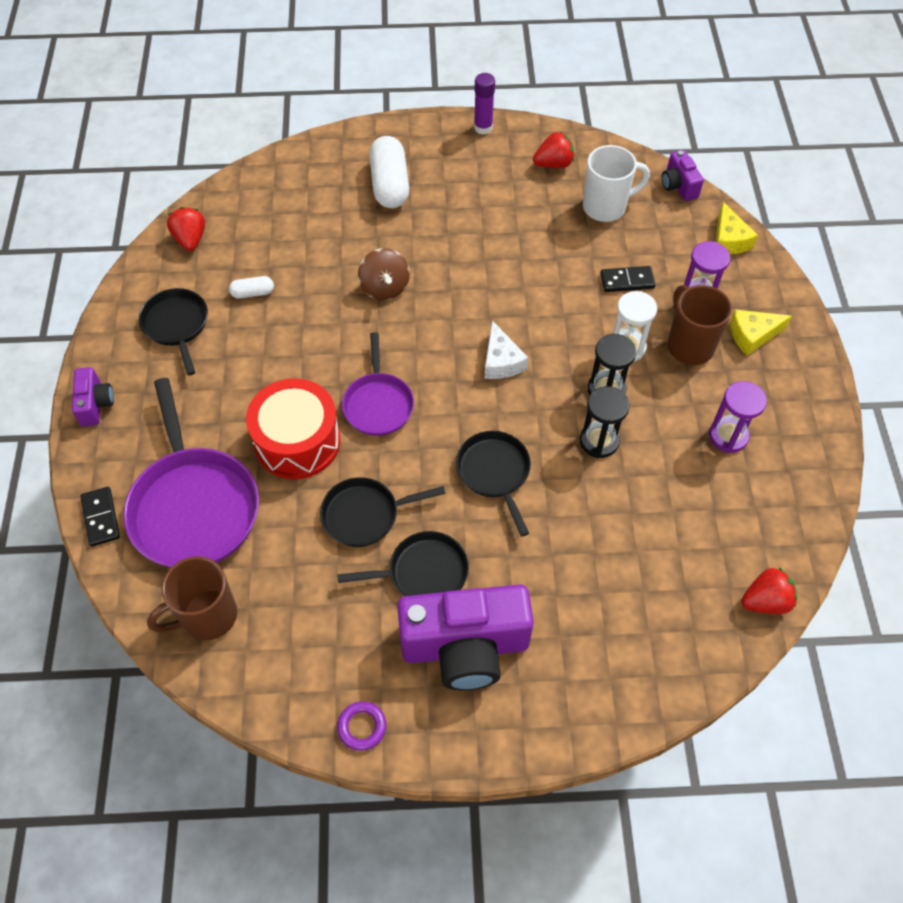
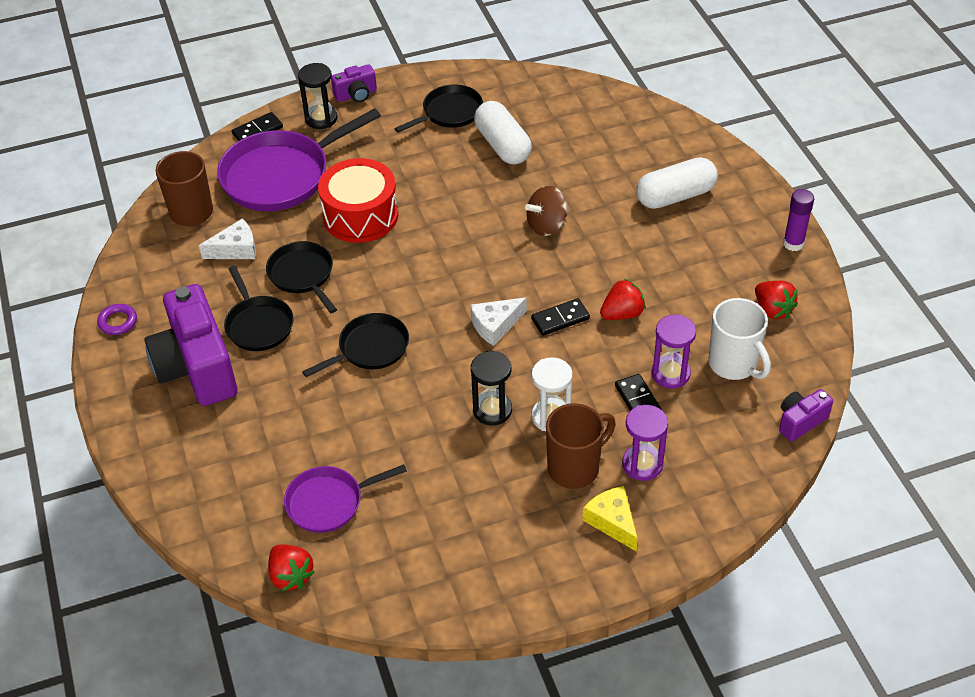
camera: 75 degrees right, 10 degrees down
(190, 239) = (544, 92): red strawberry -> red strawberry (622, 314)
(253, 293) = (502, 145): white capsule -> white capsule, size x2.03
(295, 576) = (236, 249): none -> white cheese
(378, 404) = (416, 254): purple pan -> purple pan (329, 502)
(511, 309) = (560, 319): none -> black domino
(599, 441) = (430, 416): black hourglass -> black hourglass (321, 119)
(728, 240) = (741, 480): yellow cheese -> none
(728, 436) = (472, 518): purple hourglass -> purple hourglass (670, 374)

